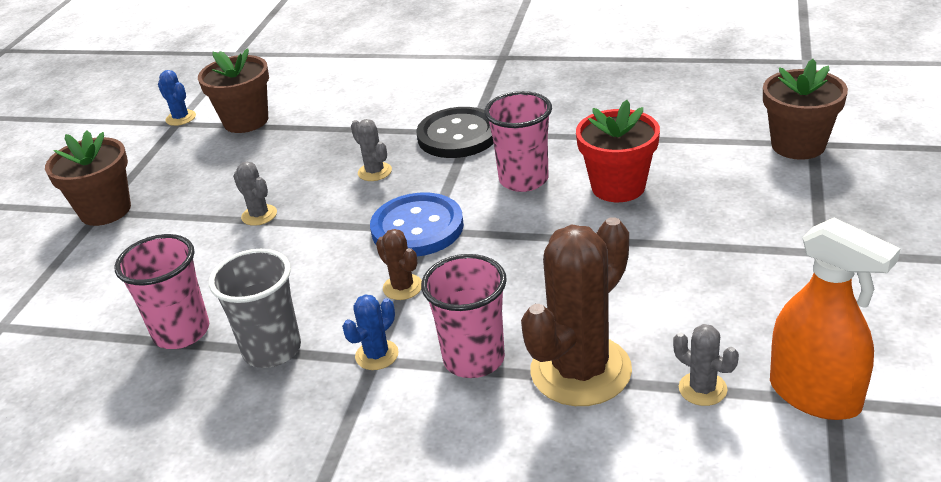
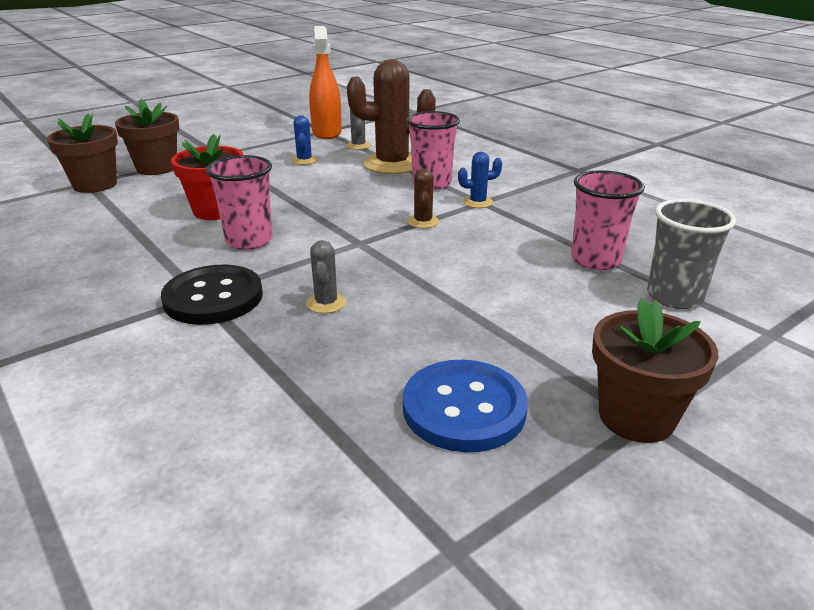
camera: 145 degrees left, 5 degrees down
(181, 118) = (439, 561): blue cactus -> blue cactus (304, 160)
(246, 121) = (357, 470): brown flower pot -> brown flower pot (156, 168)
(259, 215) = (467, 317): grey cactus -> none
(272, 350) = (537, 227): grey cup -> grey cup (674, 297)
(417, 228) = (364, 246): blue button -> blue button (464, 408)

